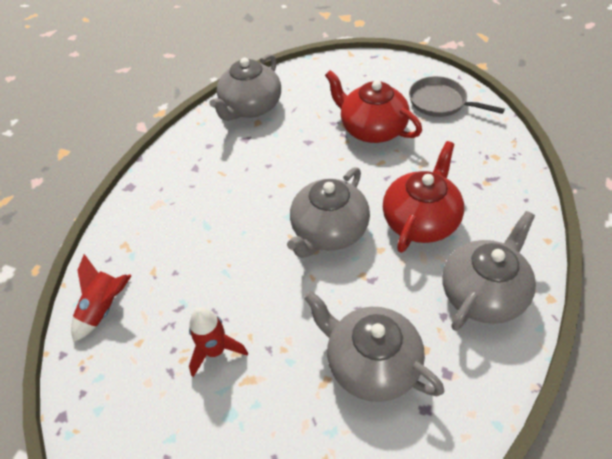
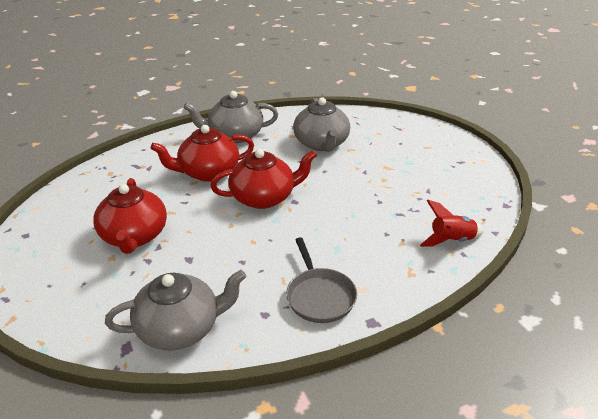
camera: 140 degrees left, 15 degrees down
(215, 351) = (395, 185): red rocket -> none
(328, 231) = (264, 197): grey teapot -> red teapot
(440, 102) = (60, 221): grey pan -> grey pan (319, 296)

